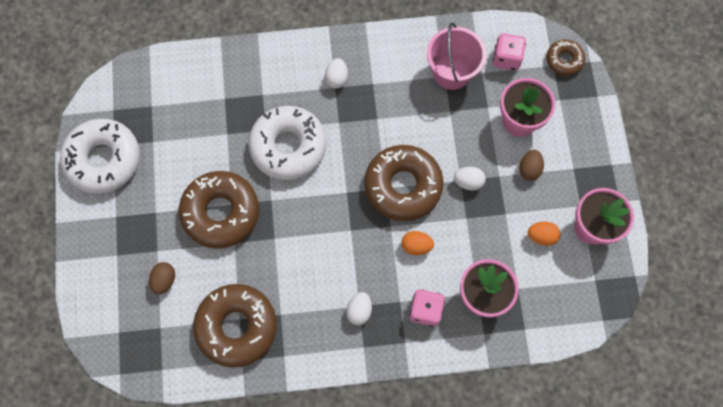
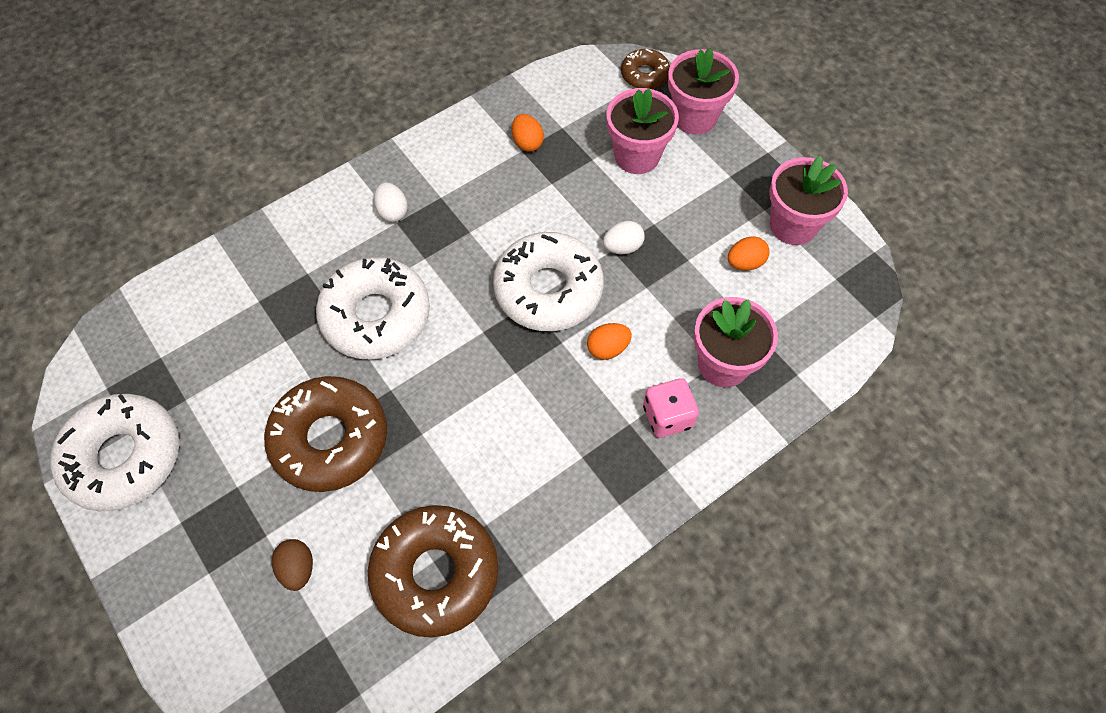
camera: 30 degrees left, 10 degrees down
(359, 311) = (586, 462): white egg -> none
(403, 186) = (548, 290): brown donut -> white donut
(452, 72) = (527, 143): pink bucket -> orange egg
(506, 58) = (580, 101): pink dice -> none
(529, 169) = (682, 200): brown egg -> none
(578, 111) = (694, 117): none -> pink flower pot

